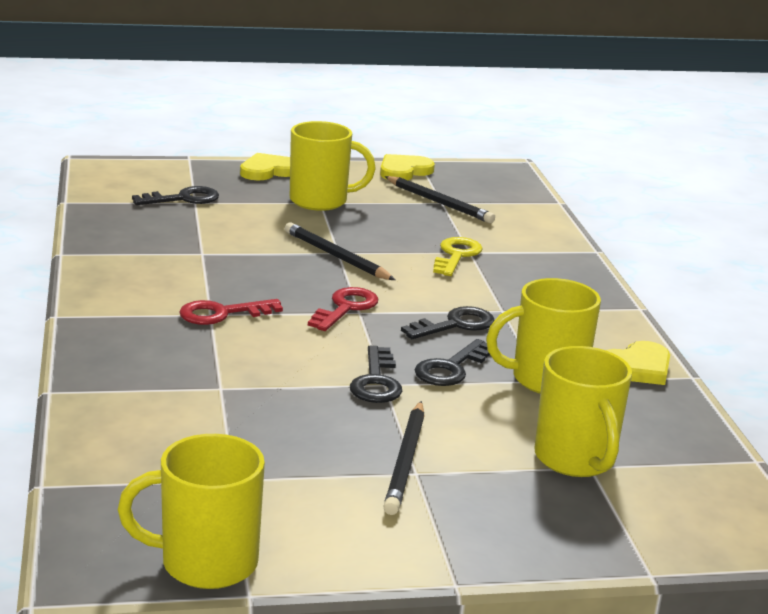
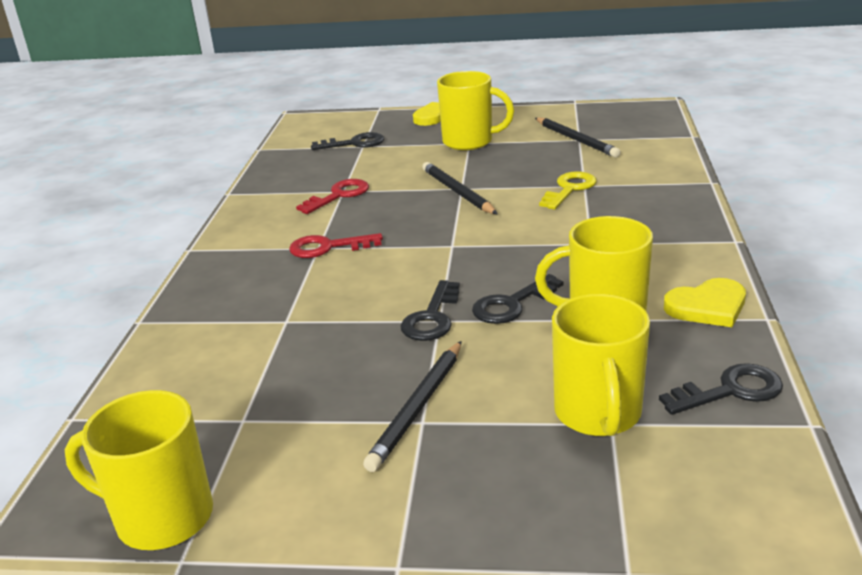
camera: 20 degrees right, 5 degrees up
(346, 308) = (441, 241): red key -> red key (339, 195)
(404, 171) = (557, 112): yellow heart -> none
(455, 325) = (537, 258): black key -> black key (730, 391)

